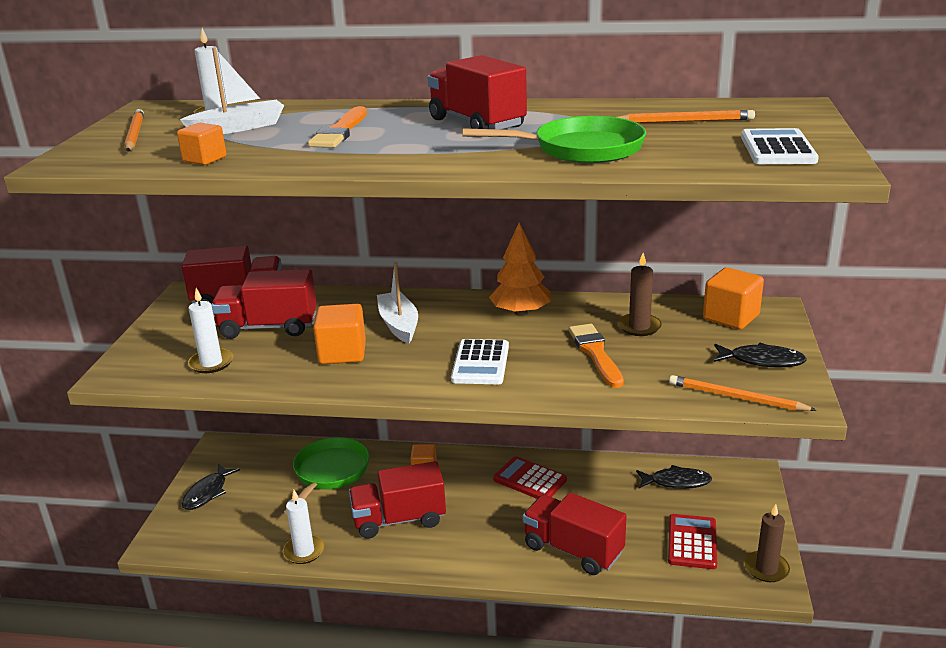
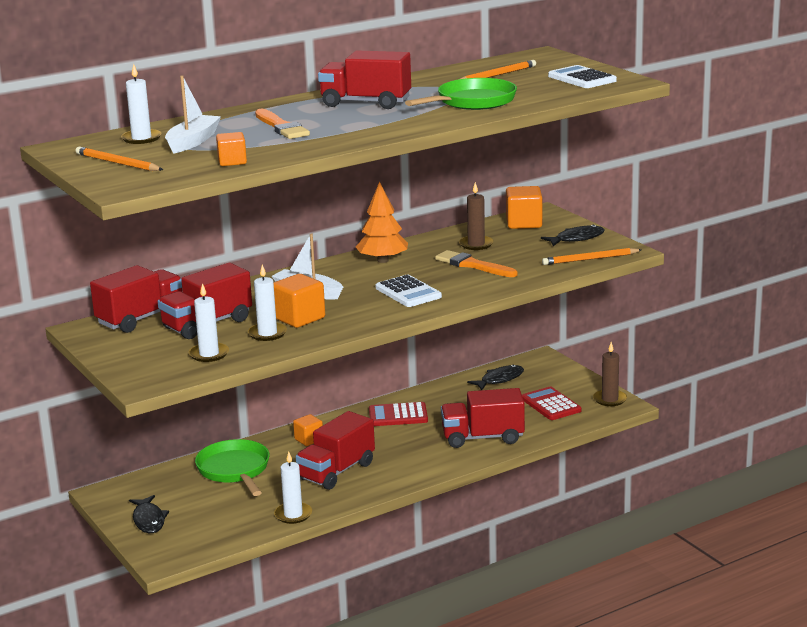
camera: 40 degrees left, 5 degrees down
(289, 360) = (267, 333): none -> white candle

